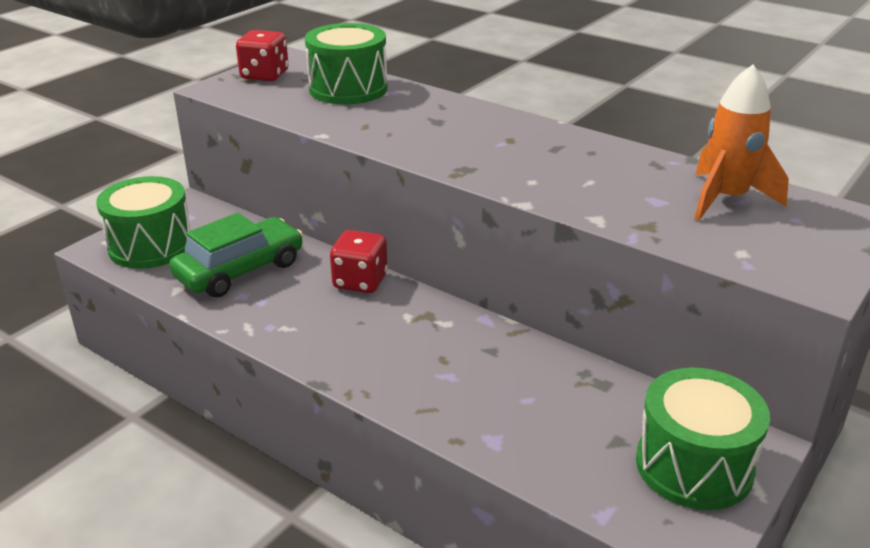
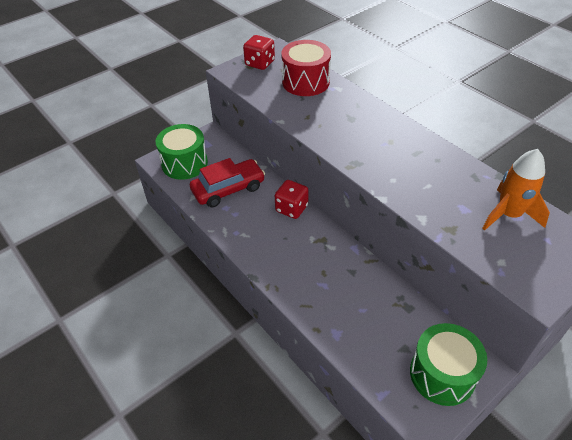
camera: 15 degrees right, 15 degrees up
(240, 270) = (228, 189): green car -> red car
(348, 89) = (305, 82): green drum -> red drum

